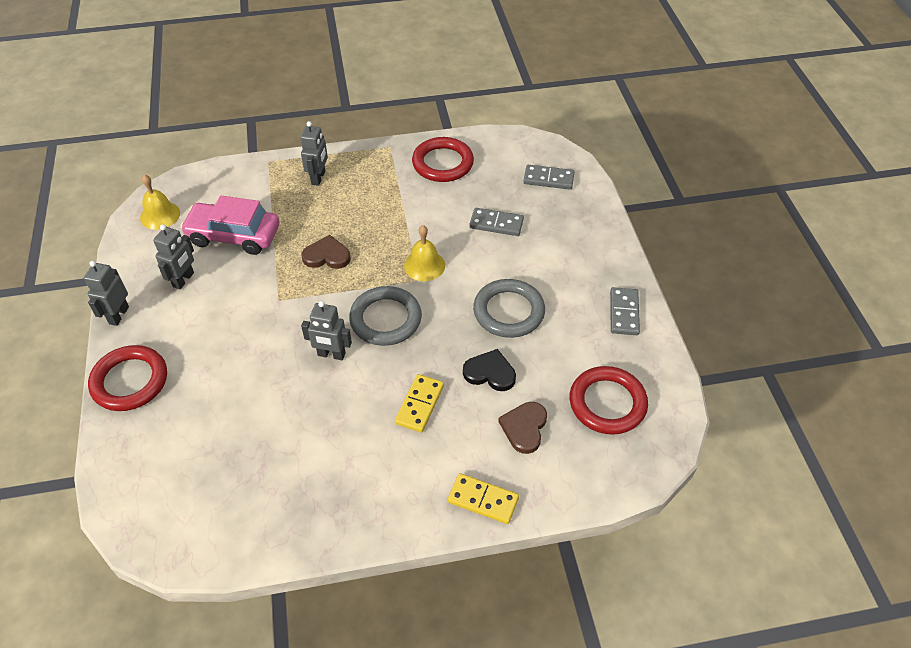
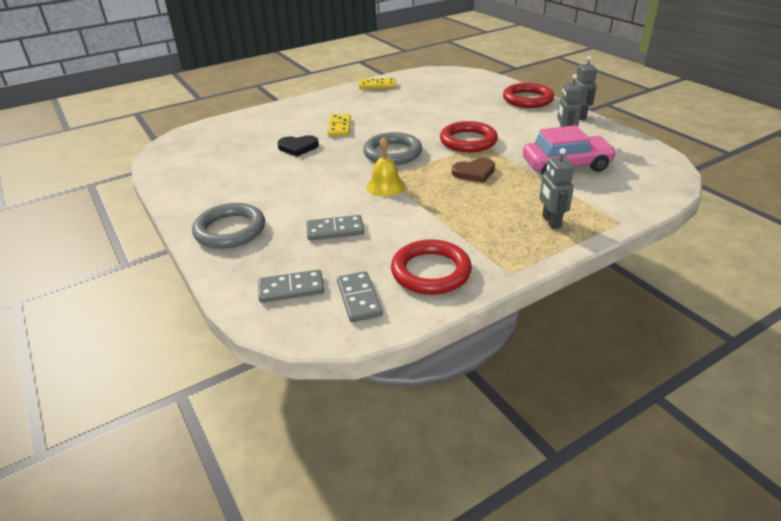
camera: 160 degrees right, 15 degrees down
(160, 215) = (646, 162): yellow bell -> none
(331, 355) = (416, 131): grey robot -> none
(483, 500) = (282, 109): yellow domino -> yellow domino (377, 85)
(508, 311) = (296, 177): grey ring -> grey ring (230, 230)
(524, 428) = (265, 133): brown heart -> none
(607, 403) = (207, 153): red ring -> red ring (468, 141)
(624, 313) = (193, 198): grey domino -> grey domino (359, 298)

